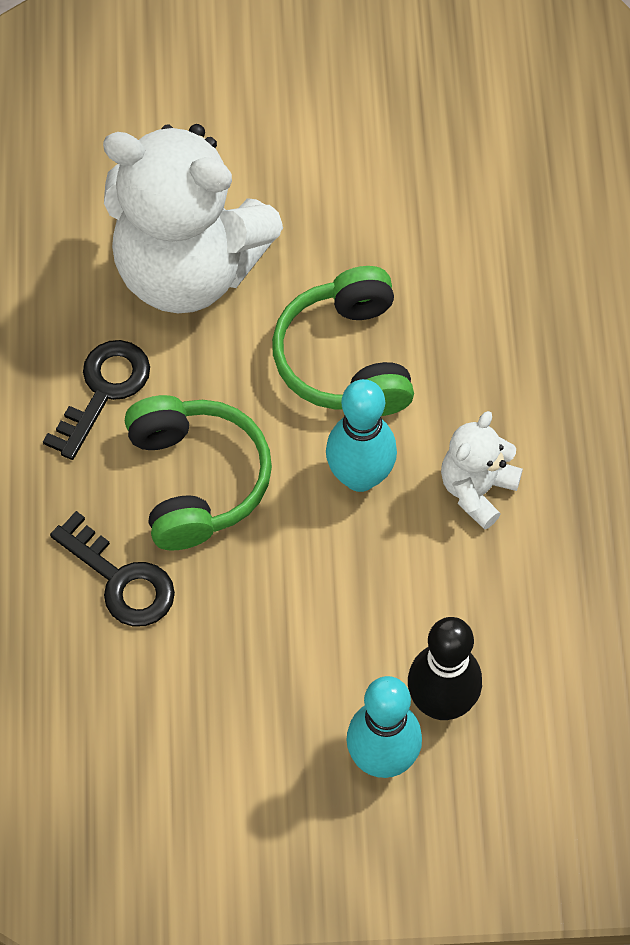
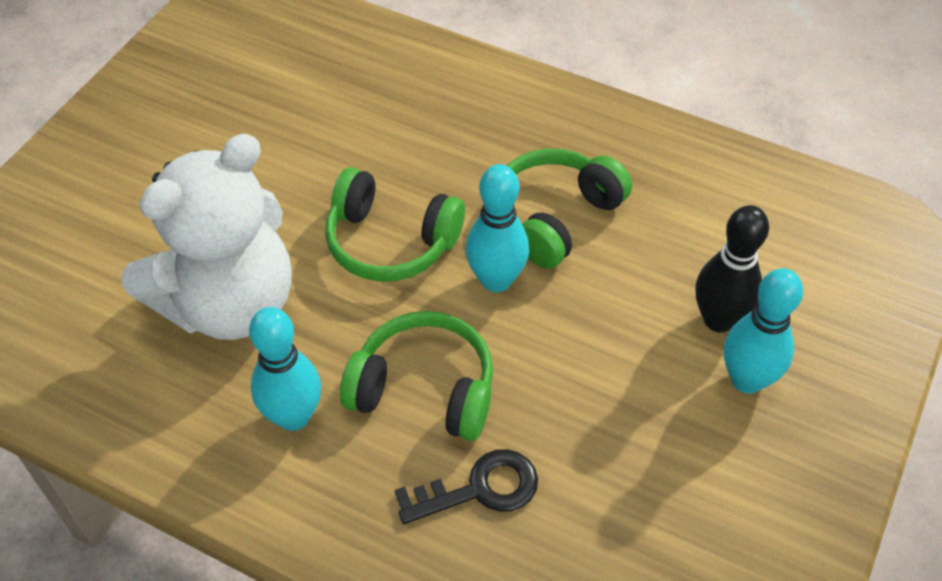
camera: 60 degrees left, 10 degrees down
(104, 390) = (293, 416): black key -> turquoise bowling pin
(477, 489) = (555, 216): white teddy bear -> green headphones

